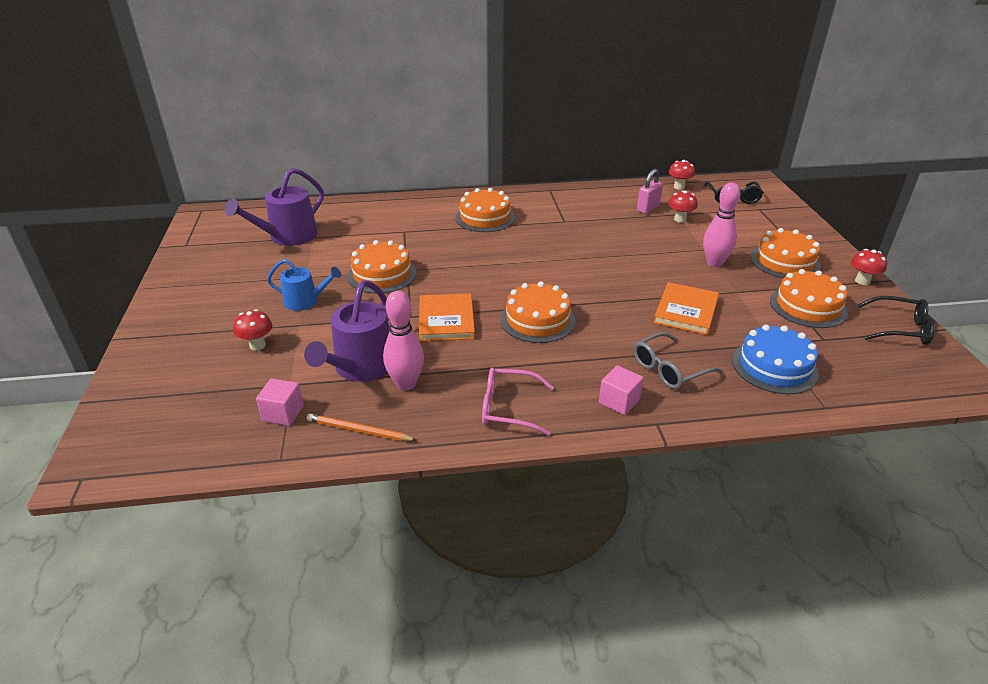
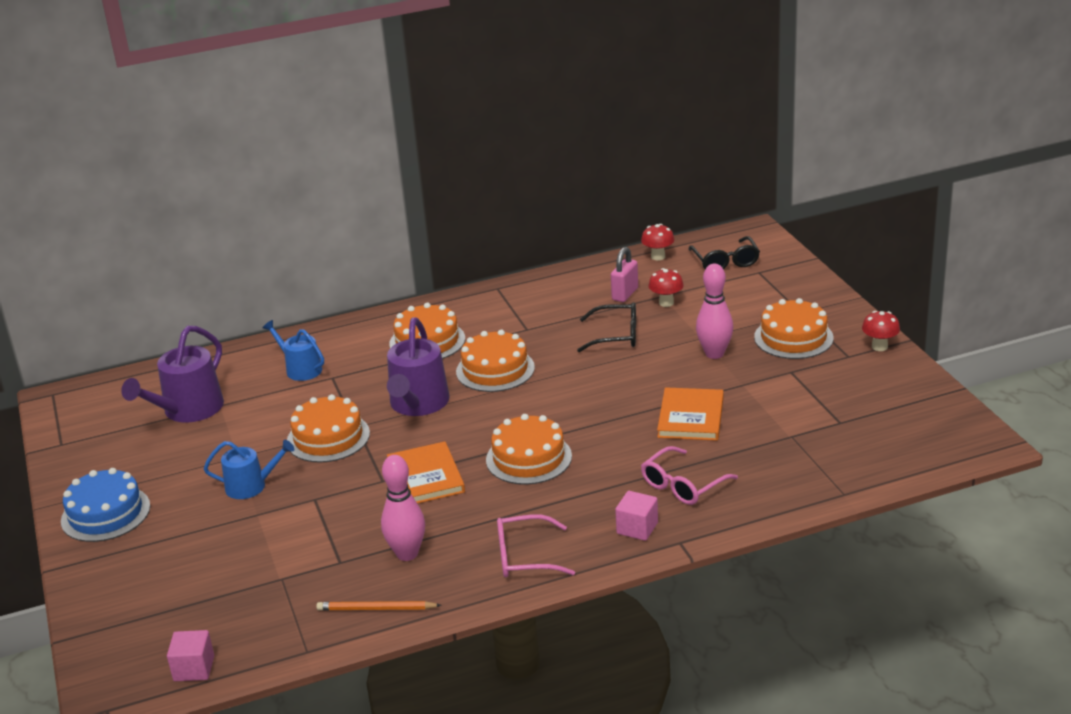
camera: 10 degrees left, 5 degrees down
(257, 345) = (220, 545): red mushroom -> none
(283, 413) = (287, 609): pink cube -> pink cube (194, 668)
(361, 367) = (350, 546): purple watering can -> purple watering can (418, 404)
(383, 222) = (300, 369): none -> blue watering can
(669, 369) = (683, 485): grey glasses -> pink glasses
(774, 367) = (791, 462): blue cake -> blue cake (105, 513)
(808, 306) = (822, 388): orange cake -> orange cake (495, 369)
(900, 329) = (919, 396): black glasses -> black glasses (616, 336)

